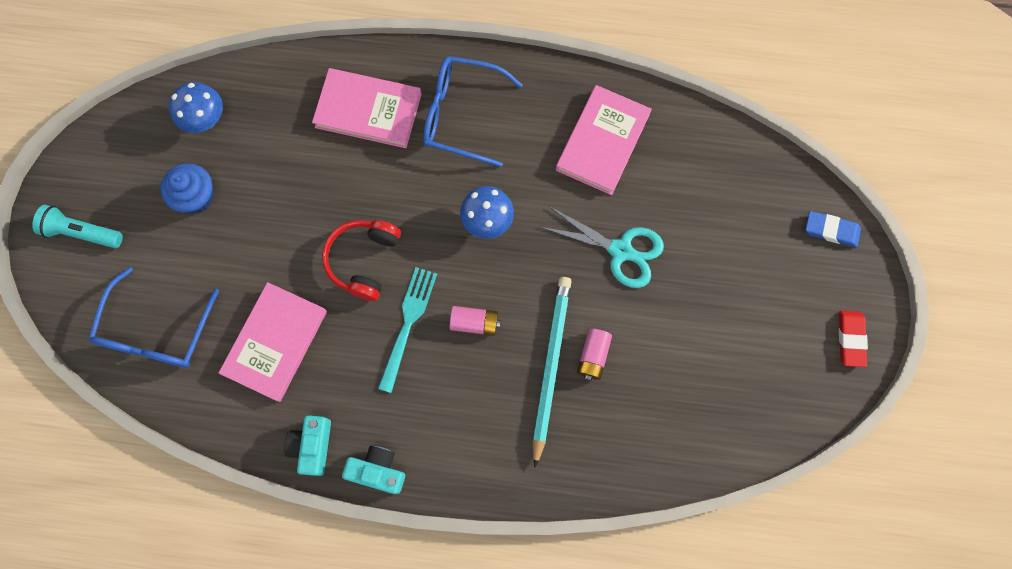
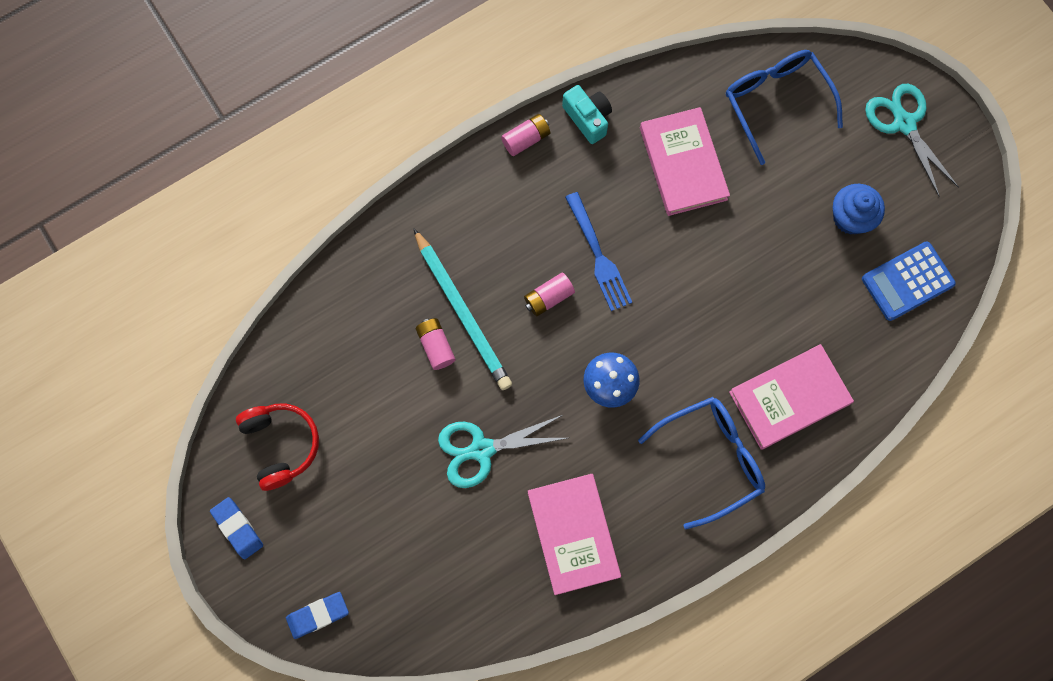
camera: 140 degrees right, 0 degrees up
(82, 232) = (904, 123): turquoise flashlight -> turquoise scissors
(205, 120) = (907, 281): blue mushroom -> blue calculator
(363, 260) = (676, 275): red headphones -> red headphones (281, 444)
(378, 470) = (526, 139): turquoise camera -> pink battery
(408, 324) = (598, 255): turquoise fork -> blue fork
(850, 339) = (237, 528): red eraser -> blue eraser

